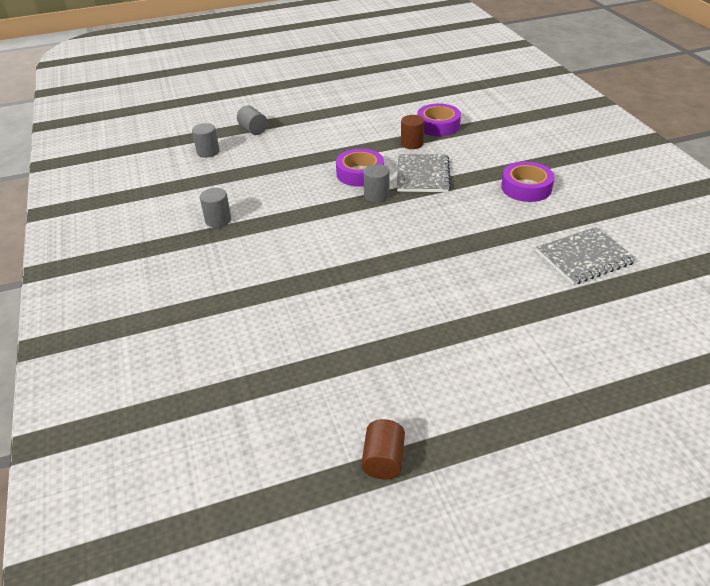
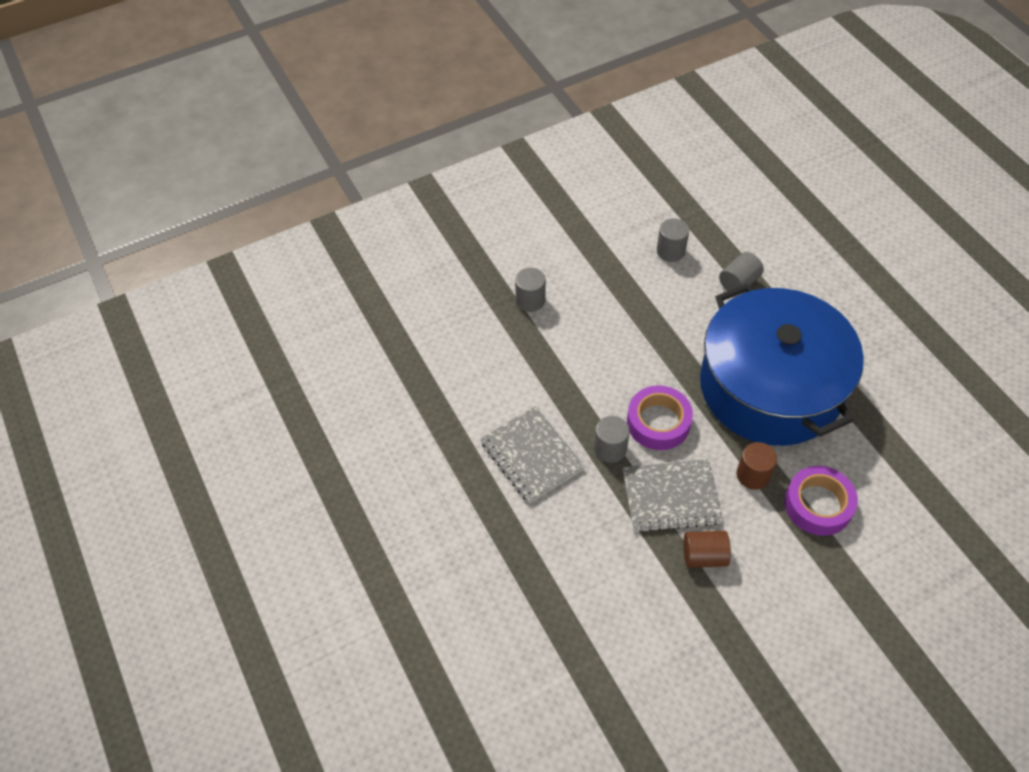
camera: 80 degrees right, 15 degrees up
(345, 129) = (770, 386): none -> blue pot
(383, 460) = (205, 510): brown cylinder -> brown cylinder (704, 556)
(526, 188) = (667, 632): purple tape -> none
(584, 257) = (514, 703): grey notebook -> grey notebook (532, 455)

